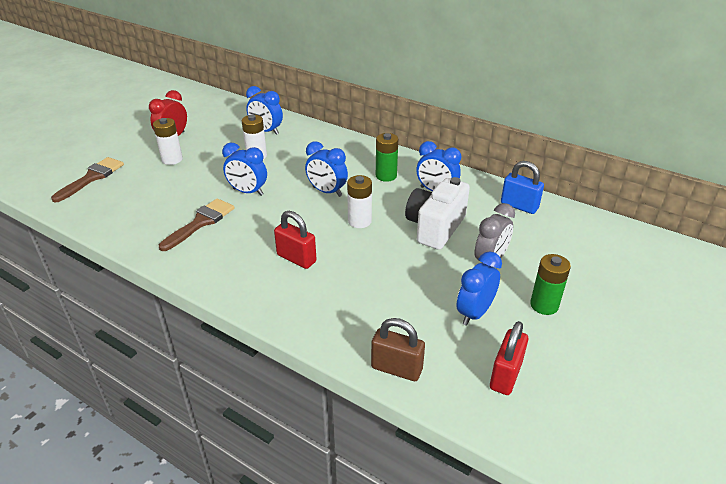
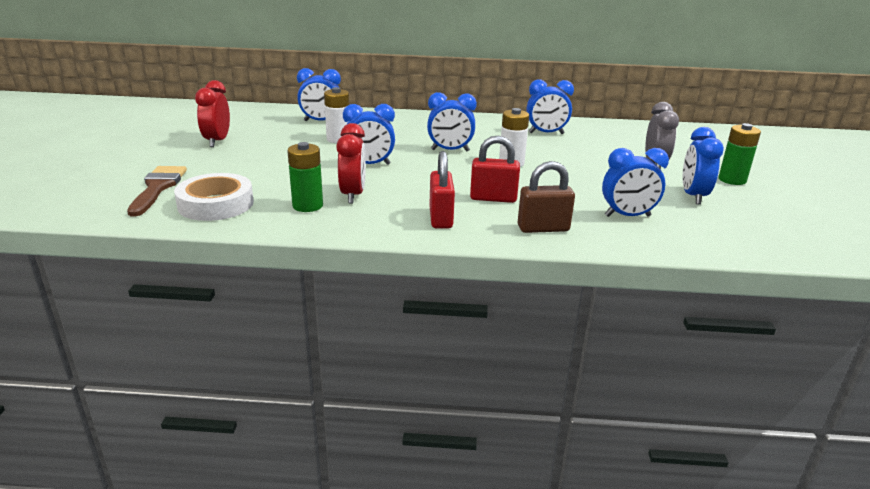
camera: 30 degrees left, 10 degrees down
(108, 205) = (216, 204): none -> white tape
(172, 159) = (243, 157): white battery -> none
(201, 222) = (353, 195): brown brush -> red clock
(381, 316) = (627, 216): none -> blue clock
(386, 176) = (488, 131): green battery -> green battery (307, 206)
(396, 368) = (692, 244): brown padlock -> brown padlock (543, 228)
(435, 227) = (581, 154): white camera -> none
(505, 375) = (772, 225): red padlock -> red padlock (440, 218)
(519, 206) = (624, 130): blue padlock -> none

